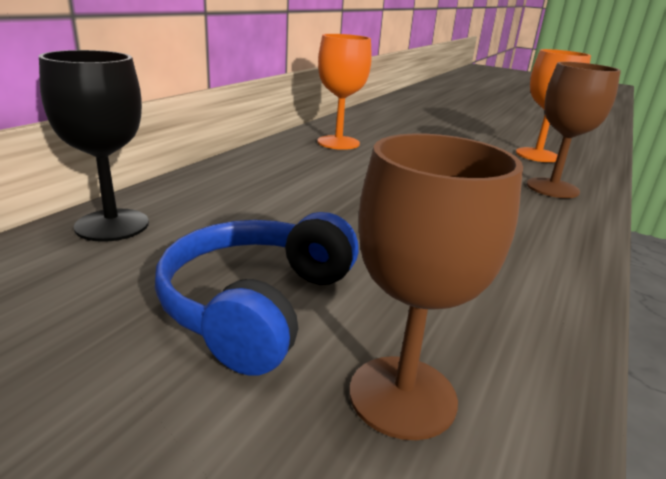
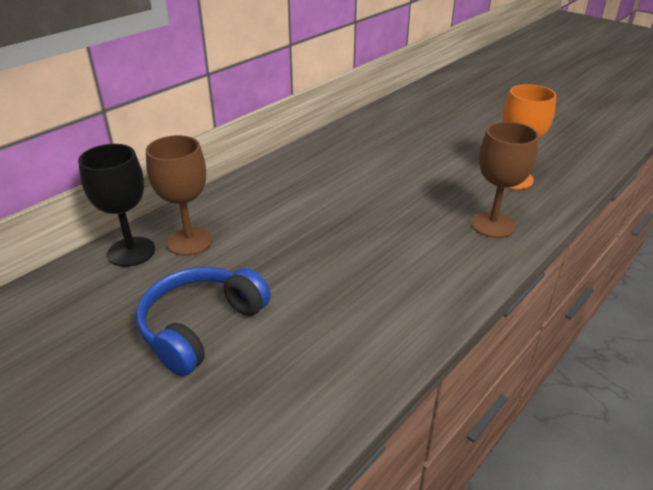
camera: 15 degrees right, 10 degrees up
(338, 143) = (331, 160): orange goblet -> none
(402, 396) = (256, 397): brown goblet -> brown goblet (189, 241)

